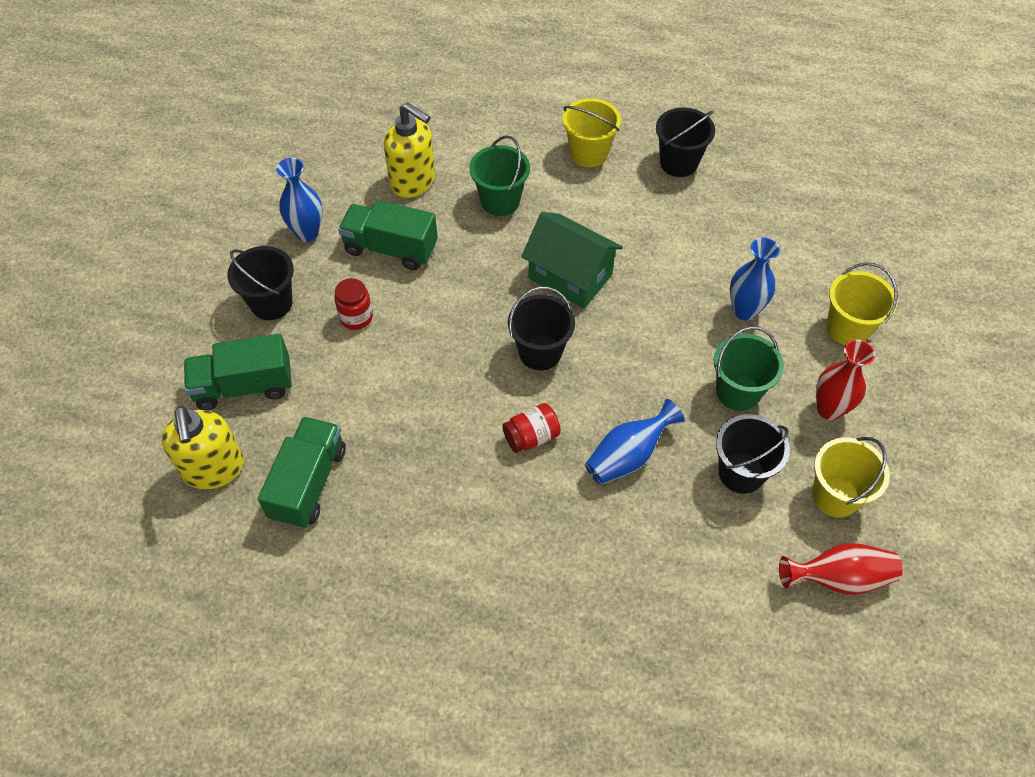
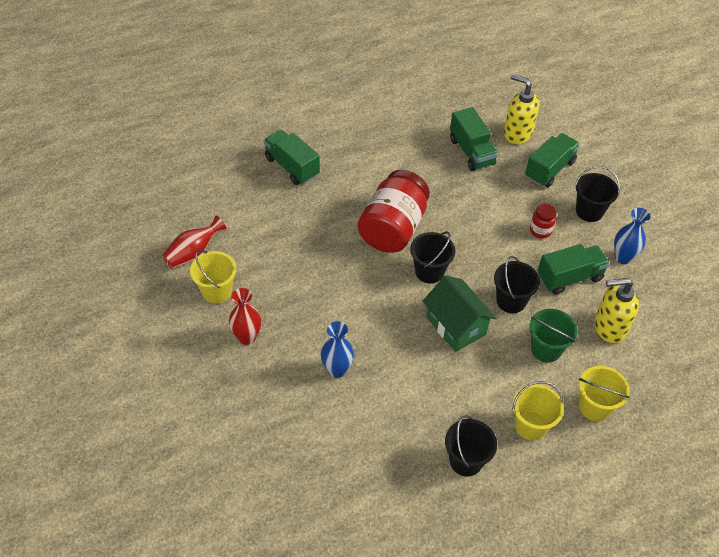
camera: 140 degrees right, 5 degrees down
(531, 437) = (393, 228): red jar -> red jar, size x2.33
(570, 276) = (456, 325): green house -> green house turned 60 degrees clockwise
(591, 641) = (292, 167): none -> green truck
(628, 456) = (337, 248): blue vase -> none
(738, 391) = (305, 316): green bucket -> none
(741, 472) = (274, 274): black bucket -> black bucket (511, 301)
(847, 328) = (265, 398): yellow bucket -> yellow bucket (594, 407)

